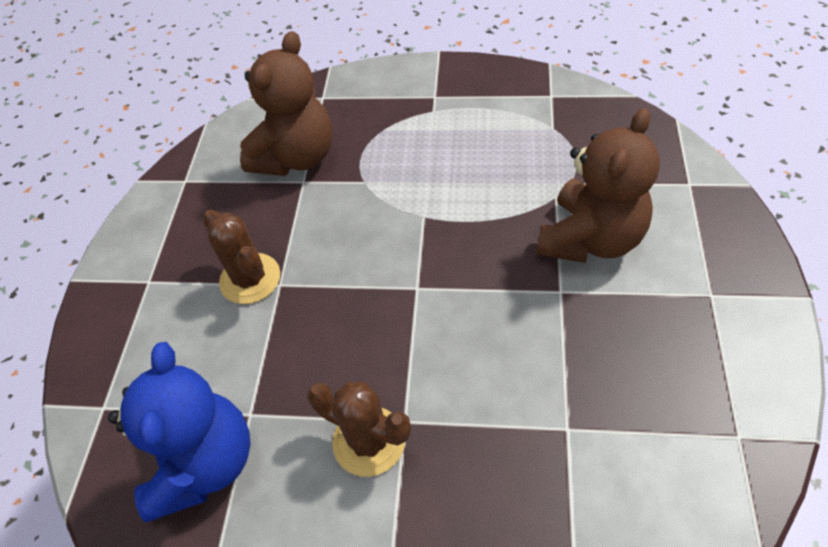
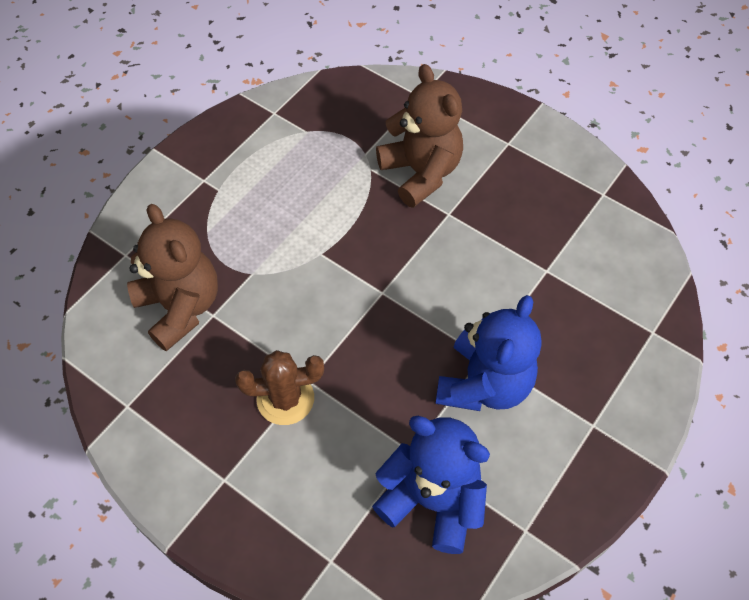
camera: 65 degrees left, 5 degrees up
(369, 441) = (484, 384): brown cactus -> blue teddy bear

